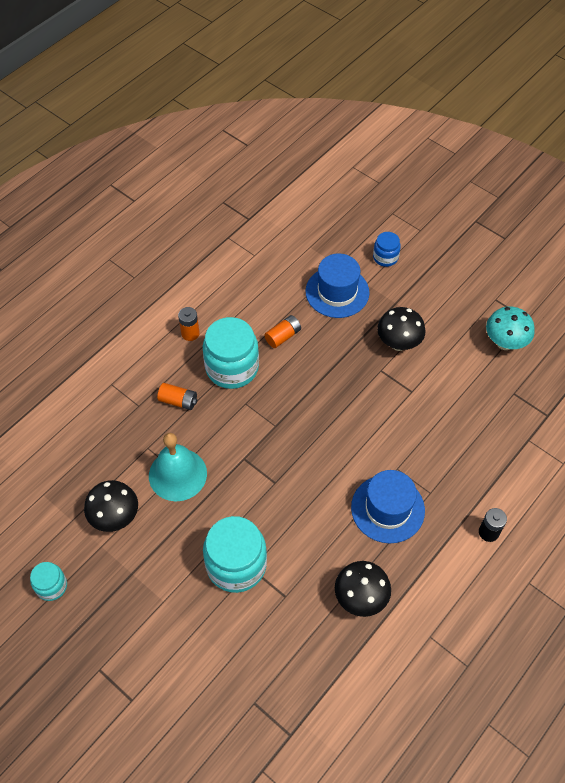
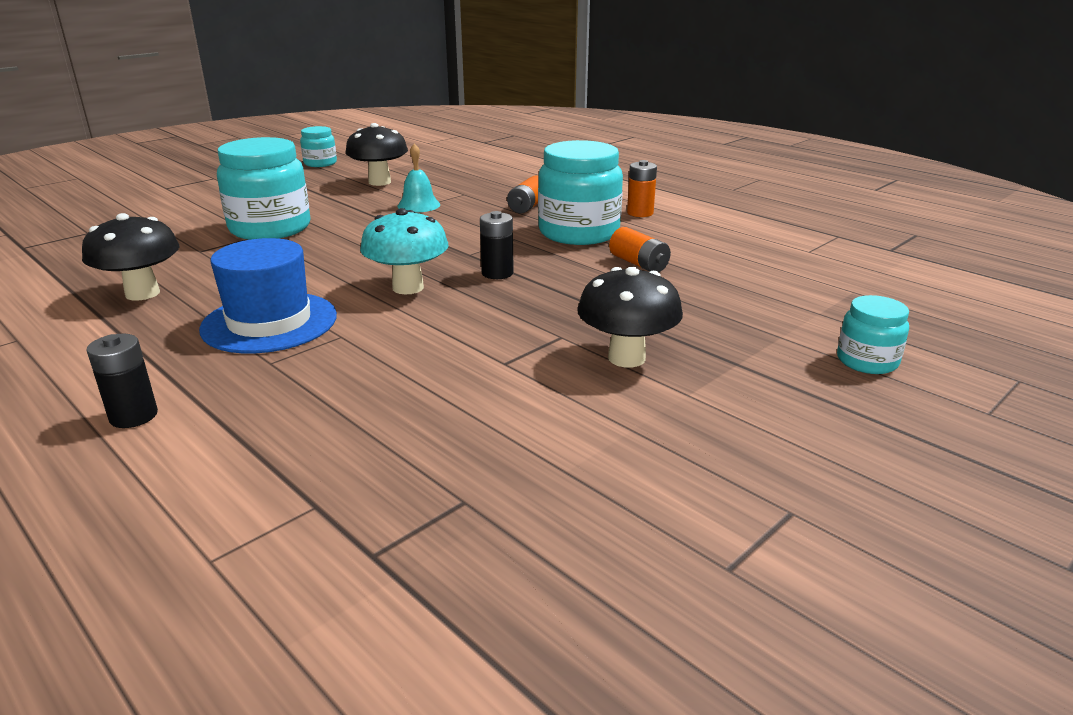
camera: 95 degrees right, 30 degrees down
(177, 474) = (418, 205): turquoise bell -> turquoise bell, size x0.57
(305, 406) = (497, 273): none -> black battery
(337, 292) = (748, 308): blue hat -> none
(385, 257) = (867, 361): blue jar -> turquoise jar
(505, 343) = (632, 507): turquoise mushroom -> turquoise mushroom (408, 287)

